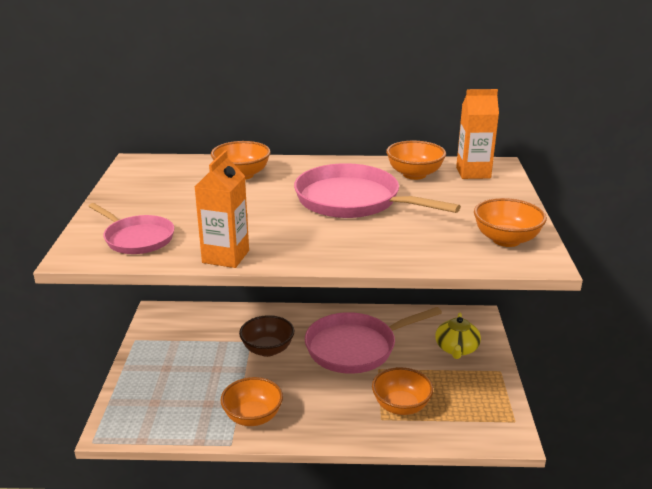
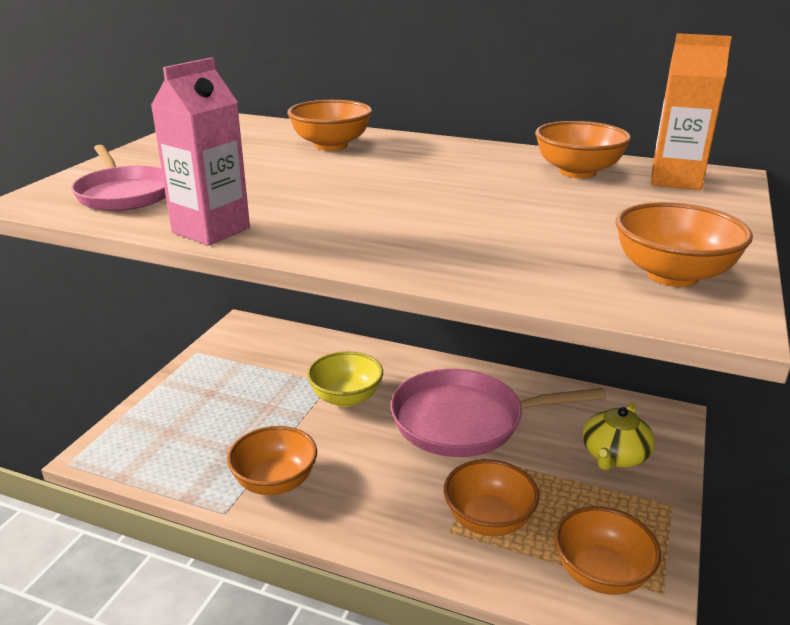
camera: 20 degrees right, 0 degrees up
(225, 256) = (211, 230): orange carton -> pink carton
(267, 349) = (346, 398): brown bowl -> yellow bowl
(353, 201) = (456, 190): pink pan -> none
(478, 420) = (601, 574): none -> orange bowl

